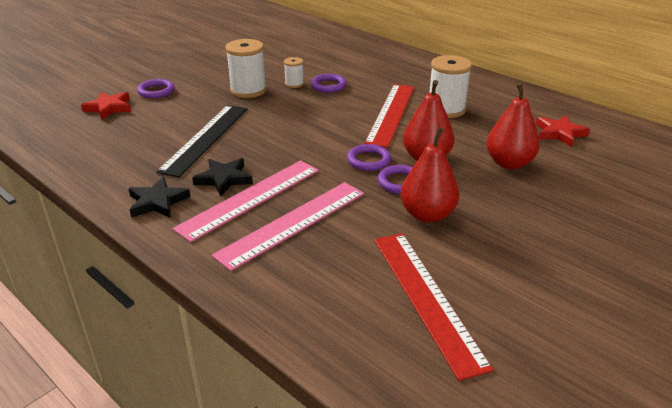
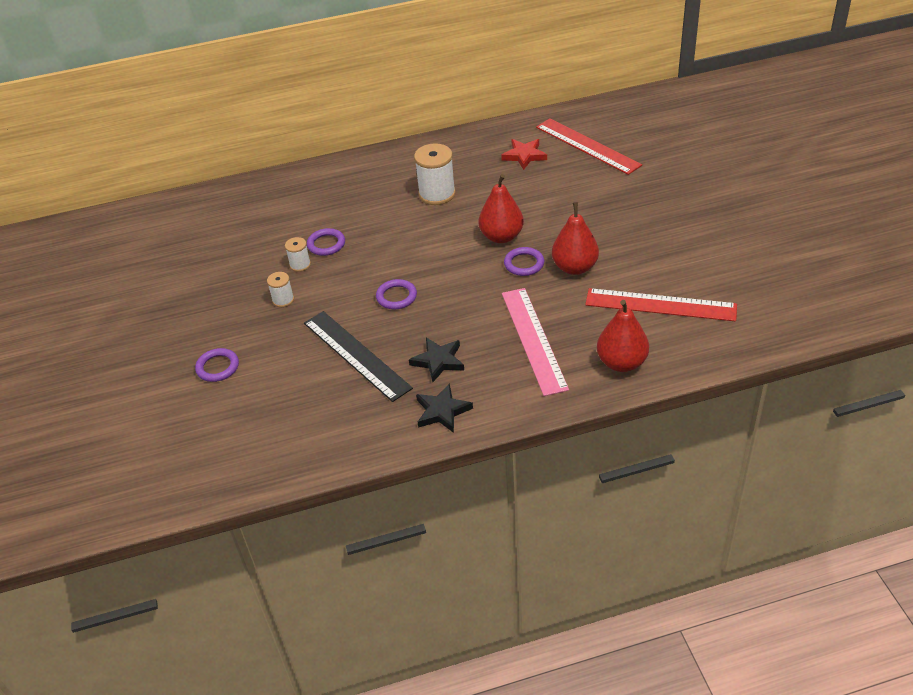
camera: 55 degrees left, 10 degrees up
(109, 108) = (223, 412): red star -> none
(248, 90) = (283, 300): white spool -> white spool, size x0.54
(250, 198) = (481, 353): pink ruler -> none
(368, 160) = (479, 268): purple ring -> purple ring (396, 297)
(391, 114) = (415, 227): red ruler -> red ruler (587, 146)
(509, 163) = (542, 199): red pear -> red pear (621, 362)

